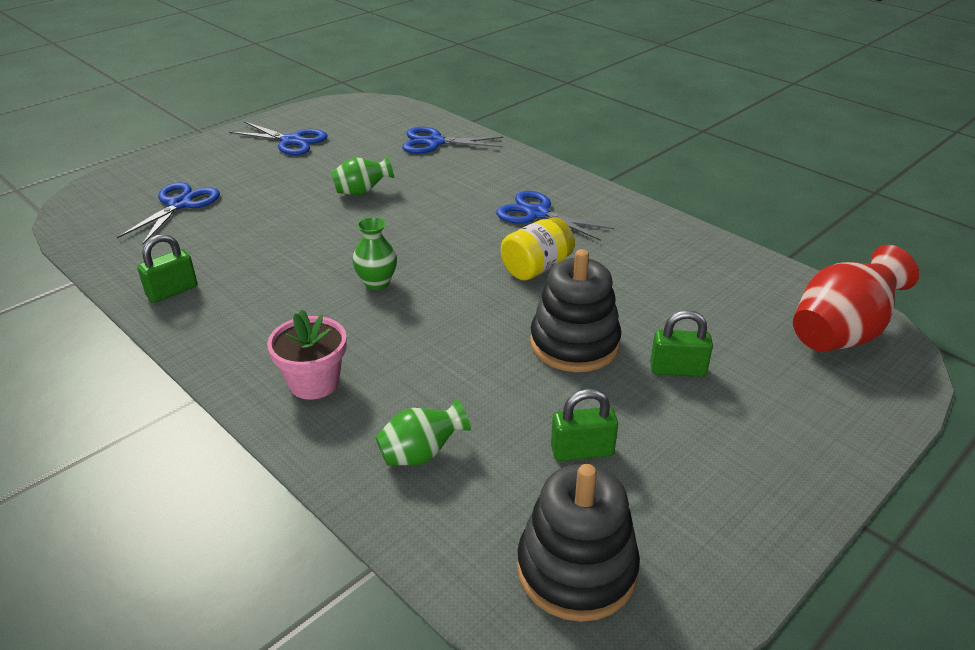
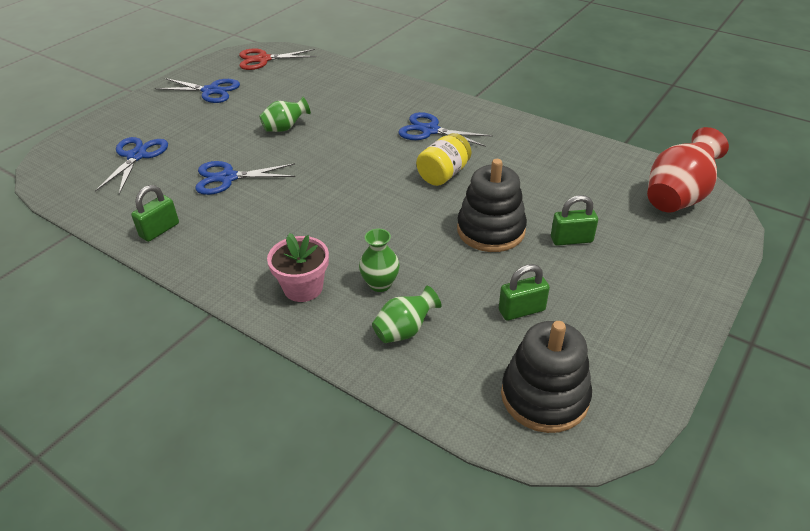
camera: 10 degrees left, 5 degrees up
(365, 112) = (263, 59): none -> red scissors
(377, 283) = (324, 202): green vase -> green vase (380, 284)
(434, 142) = (329, 80): blue scissors -> blue scissors (227, 178)

